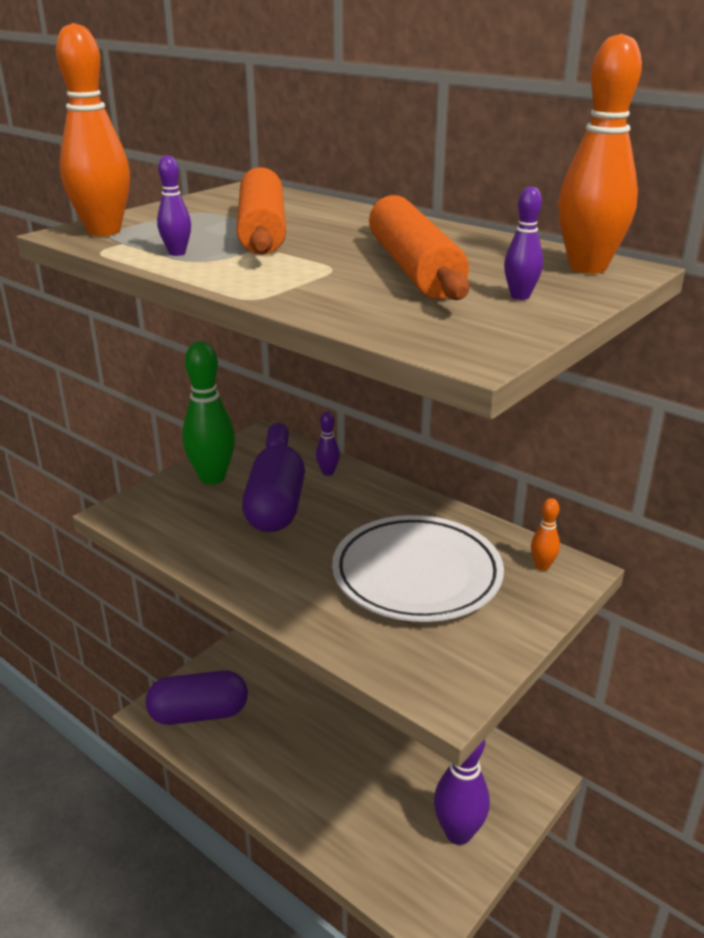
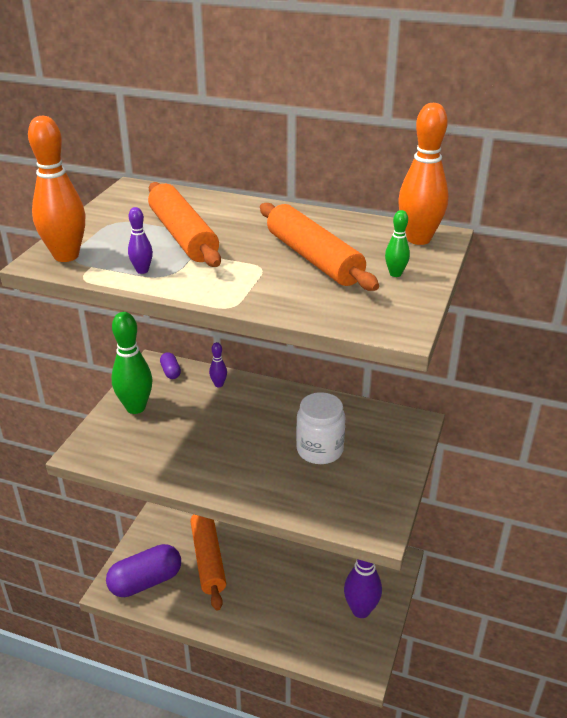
camera: 20 degrees left, 5 degrees up
(275, 509) = (197, 423): purple capsule -> none
(285, 707) = (208, 559): none -> orange rolling pin
(417, 575) = (319, 450): white plate -> white jar
(520, 296) = (395, 274): purple bowling pin -> green bowling pin
(542, 566) = (395, 424): orange bowling pin -> none

